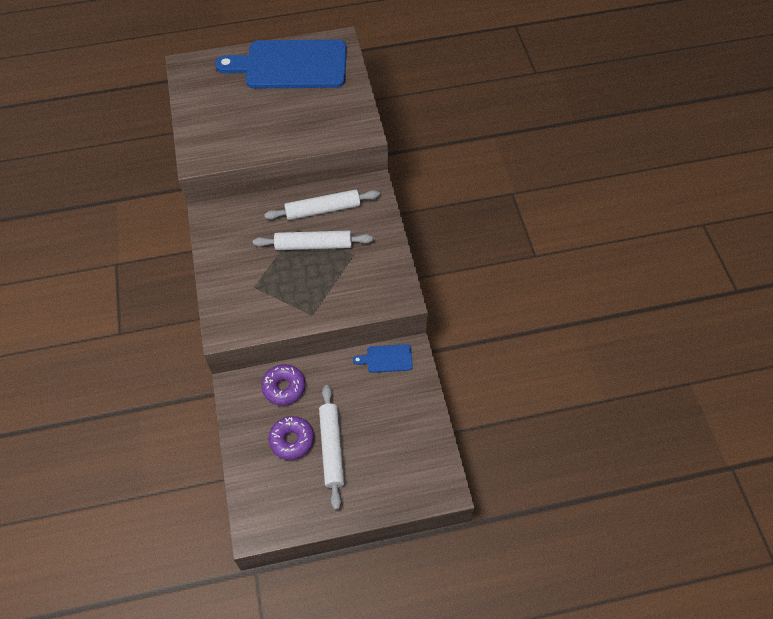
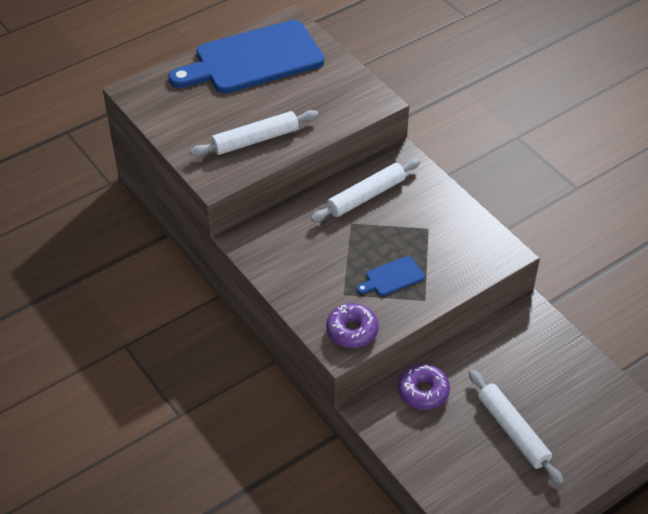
camera: 25 degrees left, 10 degrees down
(292, 440) = (466, 439): purple donut -> purple donut (352, 331)
(313, 245) = (380, 233): white rolling pin -> white rolling pin (255, 140)
(386, 359) = (511, 326): blue cutting board -> blue cutting board (392, 277)

